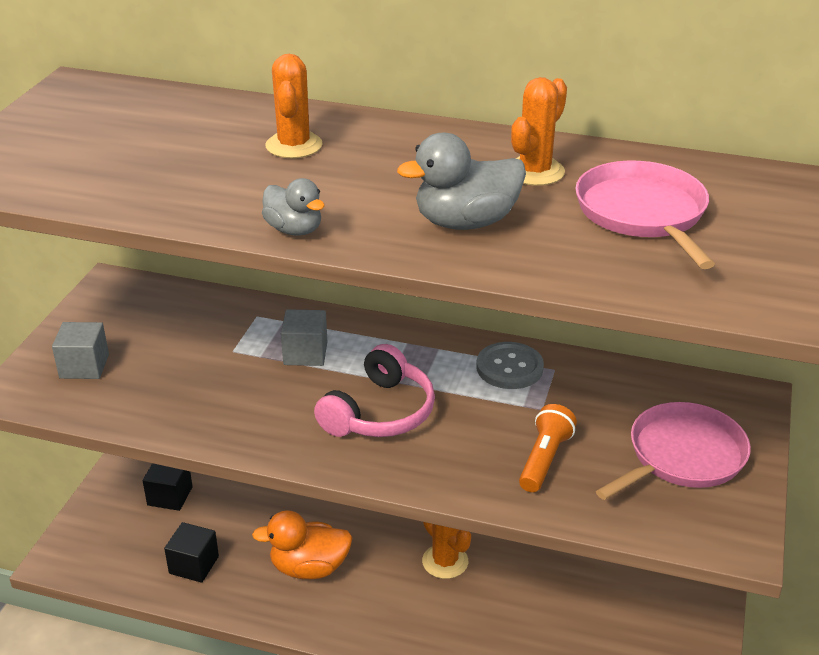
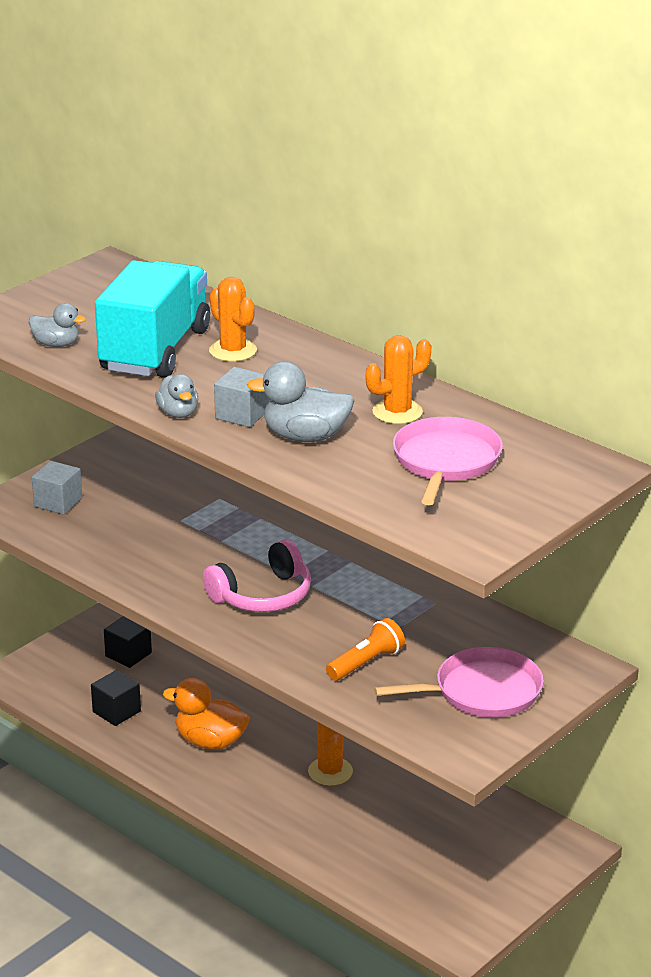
camera: 25 degrees right, 5 degrees down
(78, 182) = (56, 344): none -> grey duck
(204, 163) = (155, 350): none -> turquoise truck
(294, 145) = (233, 351): orange cactus -> orange cactus turned 60 degrees counterclockwise
(305, 353) = (237, 537): grey cube -> grey cube (242, 414)
(509, 368) = (398, 591): grey button -> none

